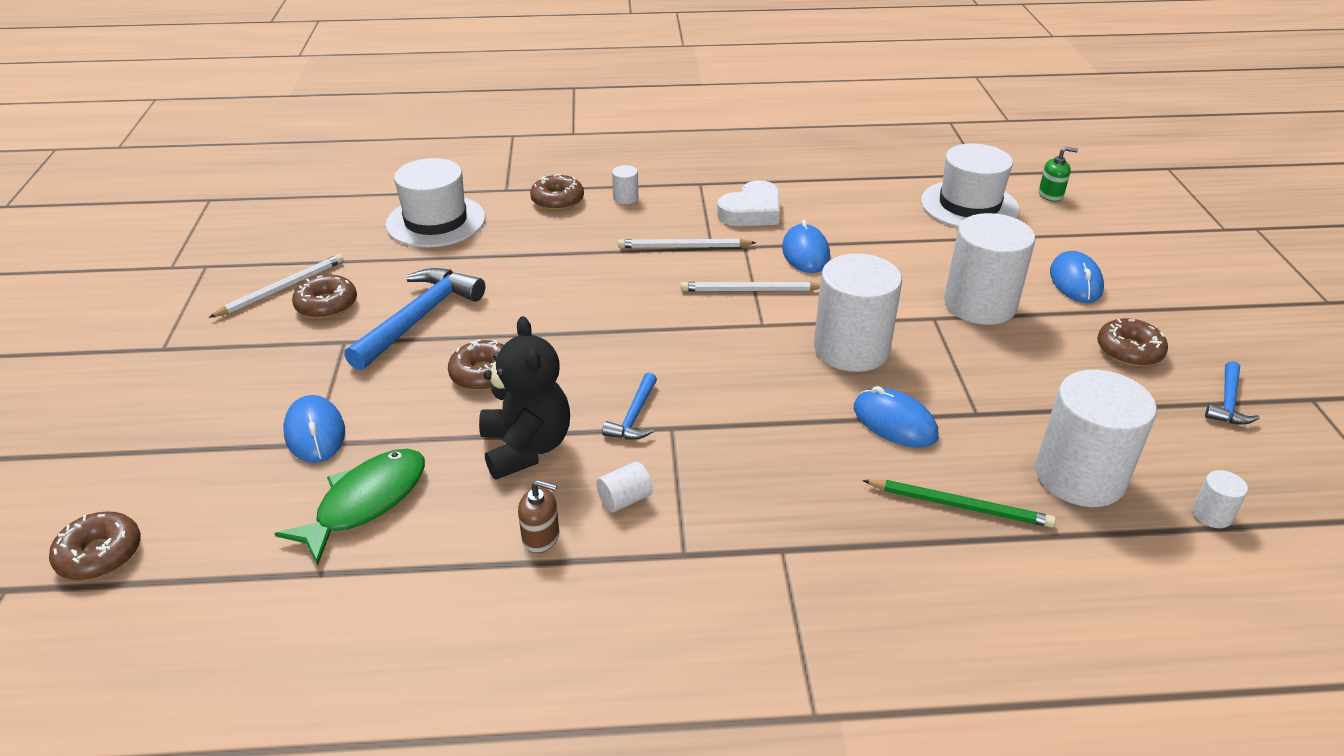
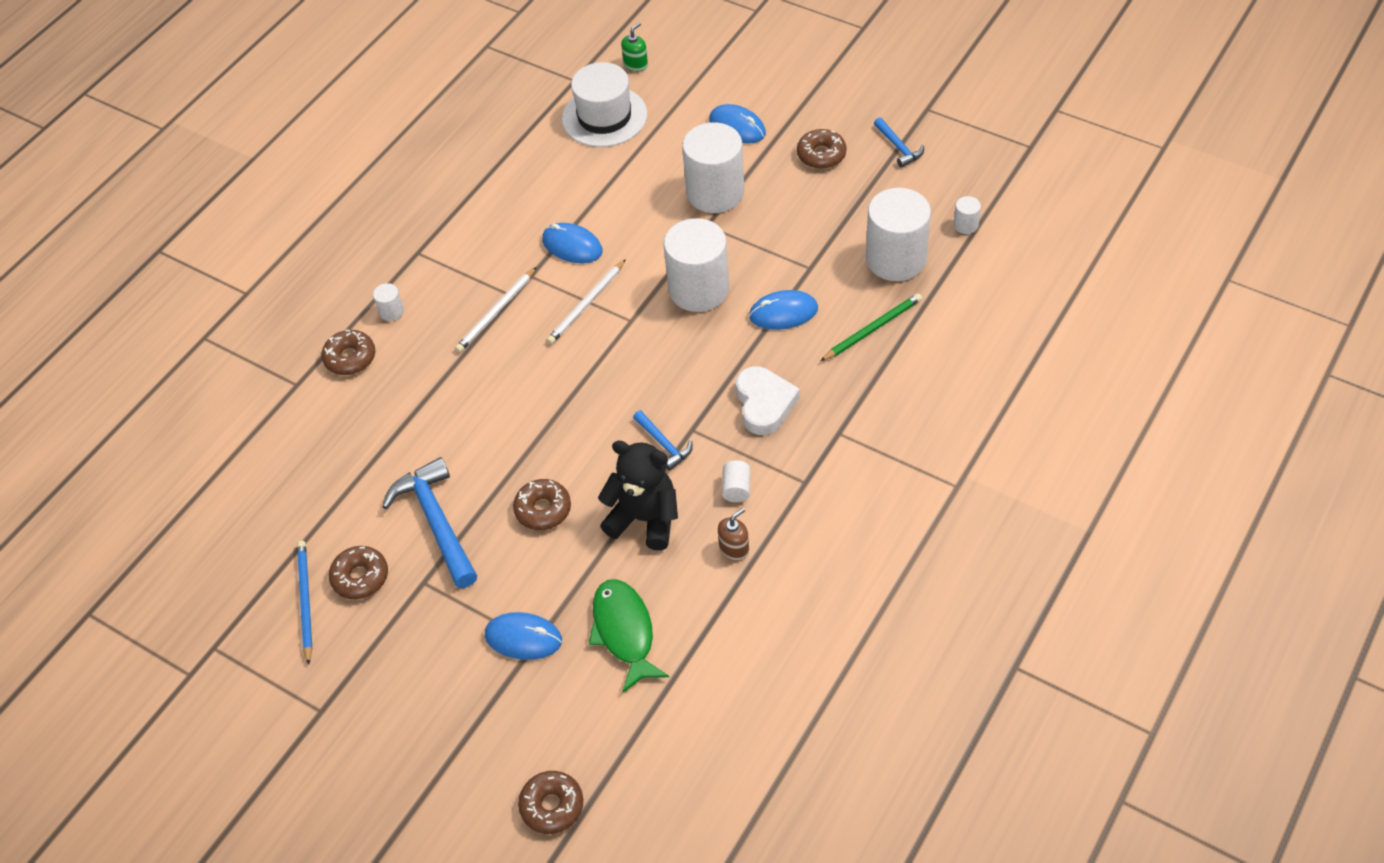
camera: 50 degrees left, 15 degrees up
(282, 288) = (305, 601): white pencil -> blue pencil
(436, 221) = (301, 455): white hat -> none
(752, 211) = (489, 244): white heart -> white heart (764, 404)

